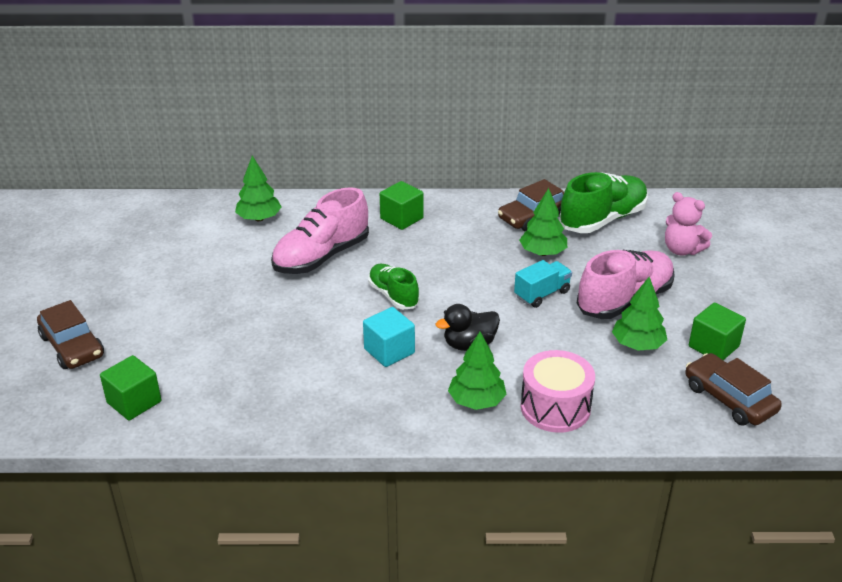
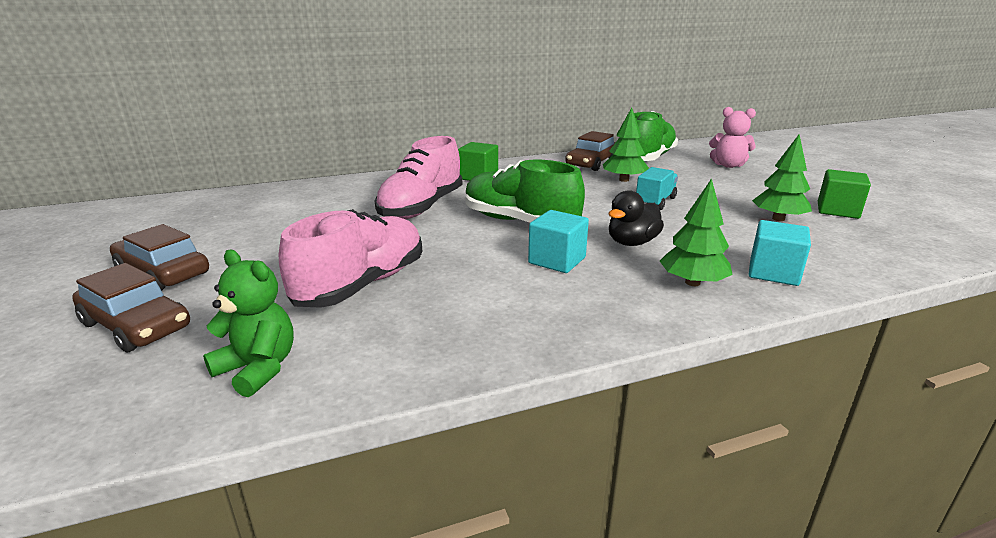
camera: 20 degrees left, 10 degrees down
(134, 402) = (258, 369): green cube -> green teddy bear
(259, 218) = (336, 193): green tree -> none
(393, 295) = (519, 222): green shoe -> green shoe, size x1.68
(555, 407) = (773, 272): pink drum -> turquoise cube
(624, 300) = (727, 196): pink shoe -> pink shoe (362, 285)
(729, 399) = (905, 239): brown car -> brown car (163, 272)

